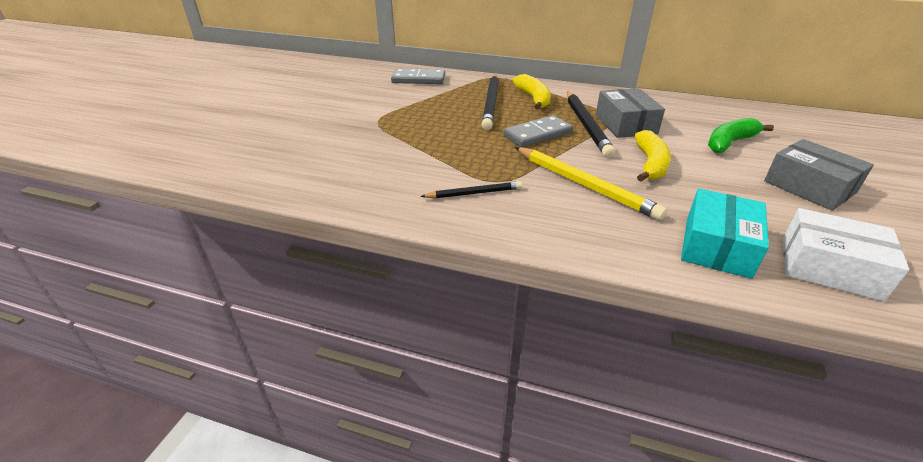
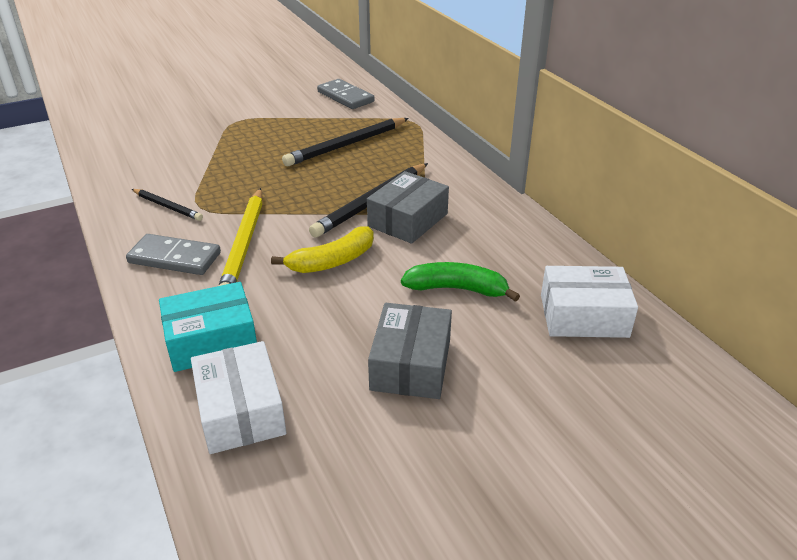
camera: 45 degrees right, 0 degrees up
(533, 98) = (392, 157): yellow banana -> none
(537, 134) = (313, 189): grey domino -> grey domino (174, 258)
(792, 125) = (583, 316): none -> white box

